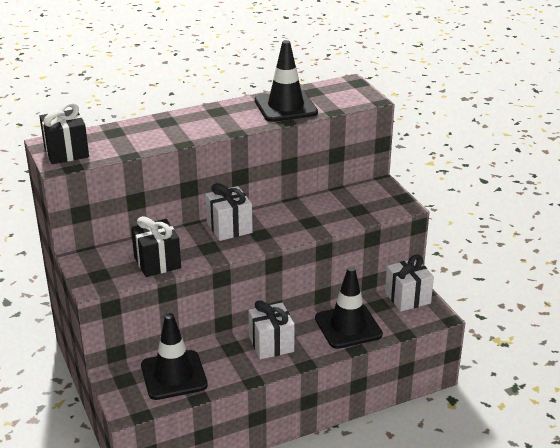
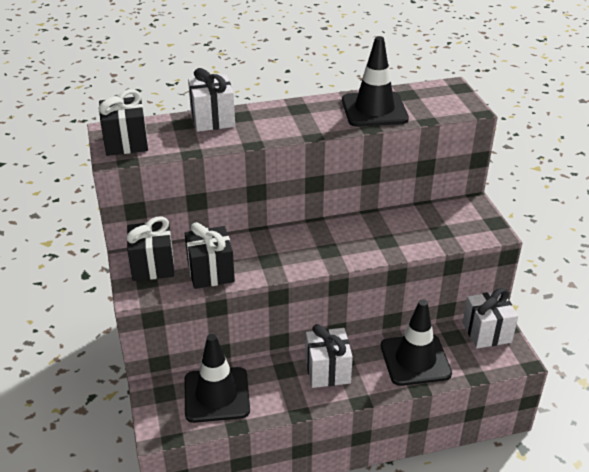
camera: 10 degrees right, 5 degrees up
(102, 263) = (153, 266): none -> black gift
(229, 228) = (296, 238): white gift -> white gift (212, 119)

